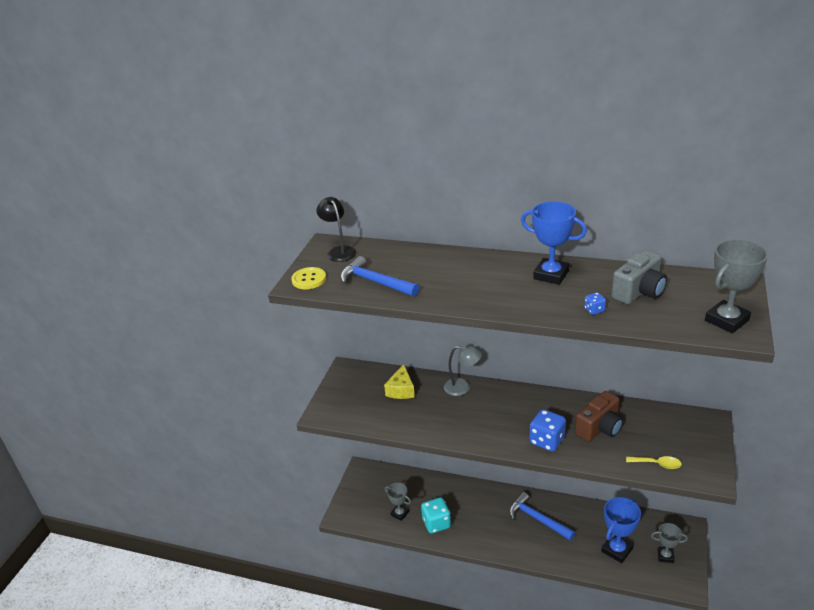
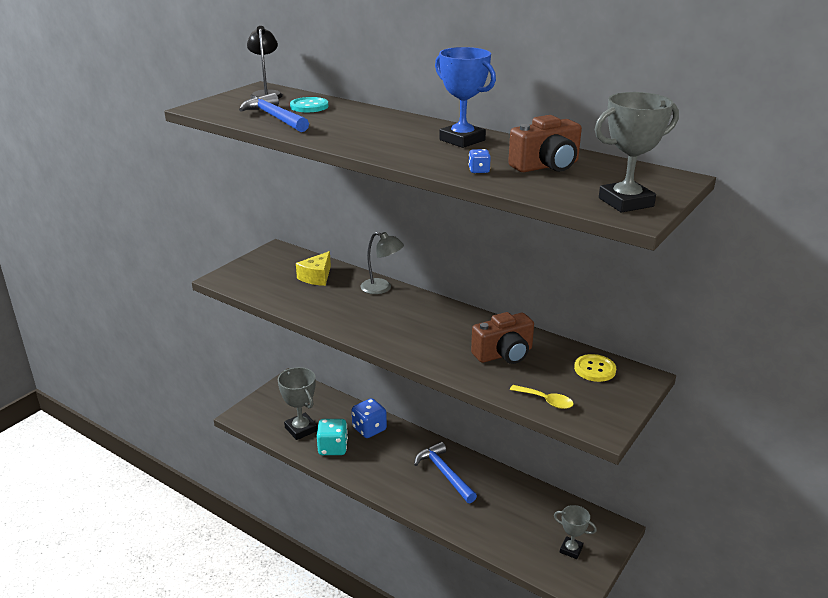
camera: 15 degrees right, 5 degrees down
(309, 279) = (214, 107): yellow button -> yellow button (594, 369)
(391, 260) = (309, 106): none -> turquoise button
(399, 513) = (301, 429): grey trophy -> grey trophy, size x1.59
(547, 440) = (435, 351): blue dice -> blue dice (369, 429)
(617, 550) = (516, 527): blue trophy -> none
(639, 292) = (546, 166): grey camera -> brown camera

